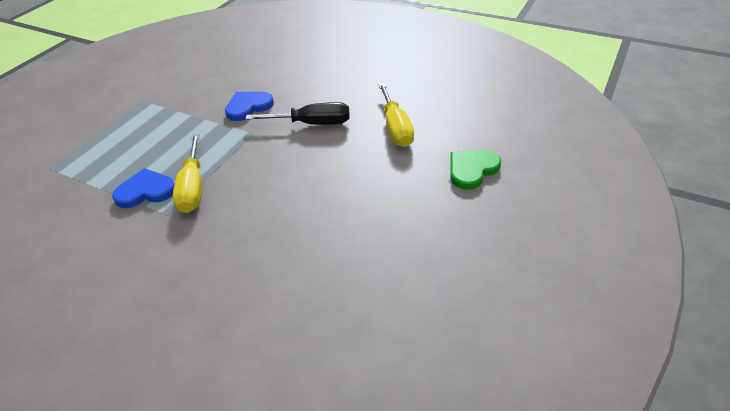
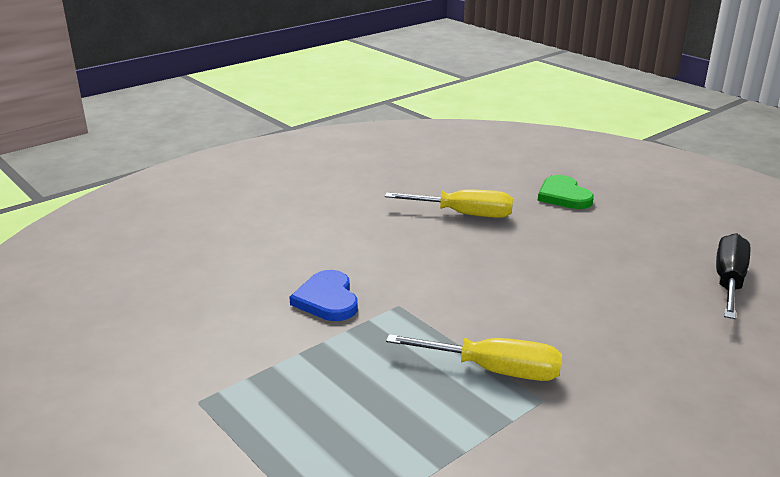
camera: 70 degrees left, 15 degrees down
(146, 191) = (477, 416): blue heart -> none
(312, 124) = (413, 260): black screwdriver -> black screwdriver (729, 281)

